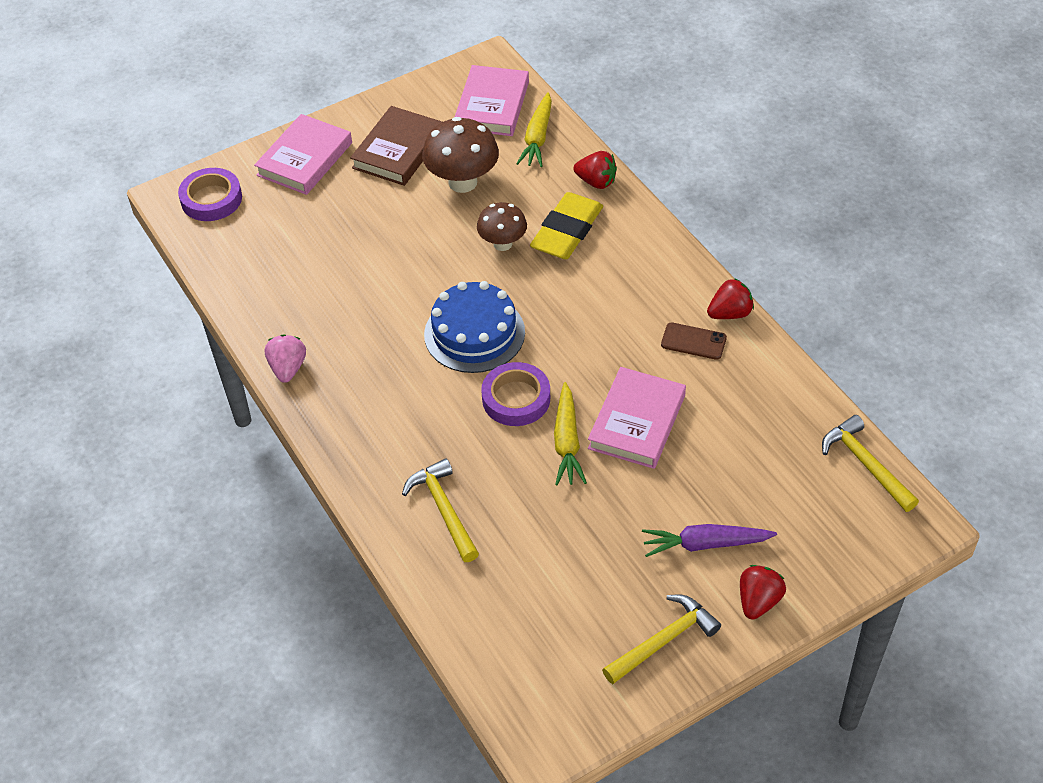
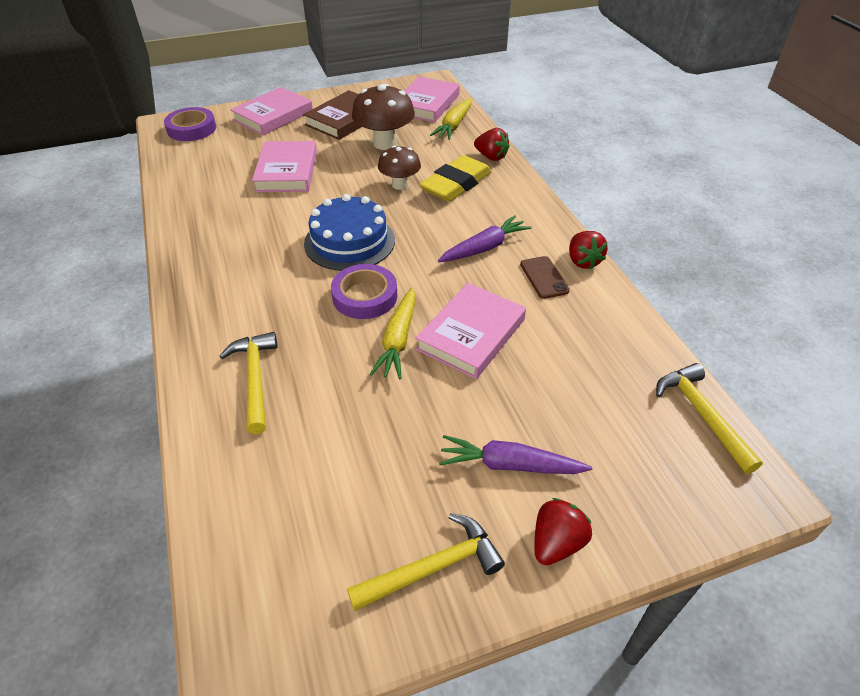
camera: 10 degrees right, 5 degrees down
(288, 368) = (181, 242): pink strawberry -> none
(362, 246) = (287, 171): none -> pink book
(622, 315) = (484, 248): none -> purple carrot
(693, 341) = (544, 277): brown phone -> brown phone turned 45 degrees clockwise
(730, 313) = (583, 261): red strawberry -> red strawberry turned 90 degrees clockwise

